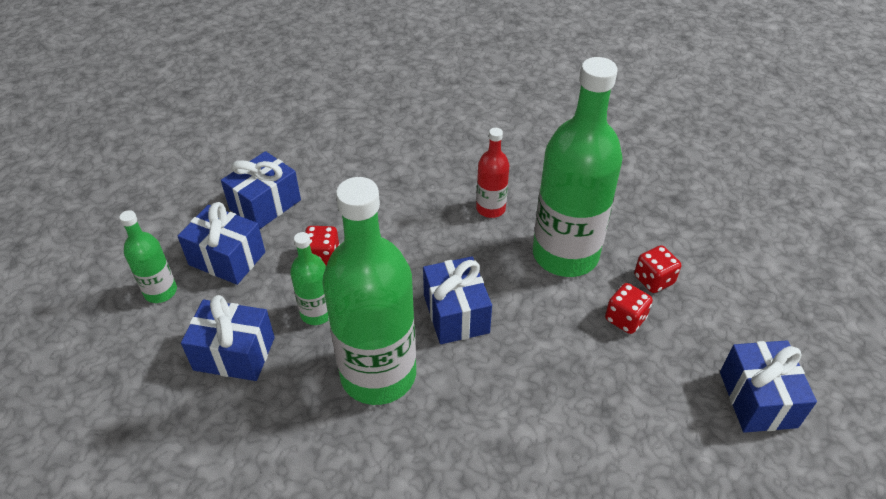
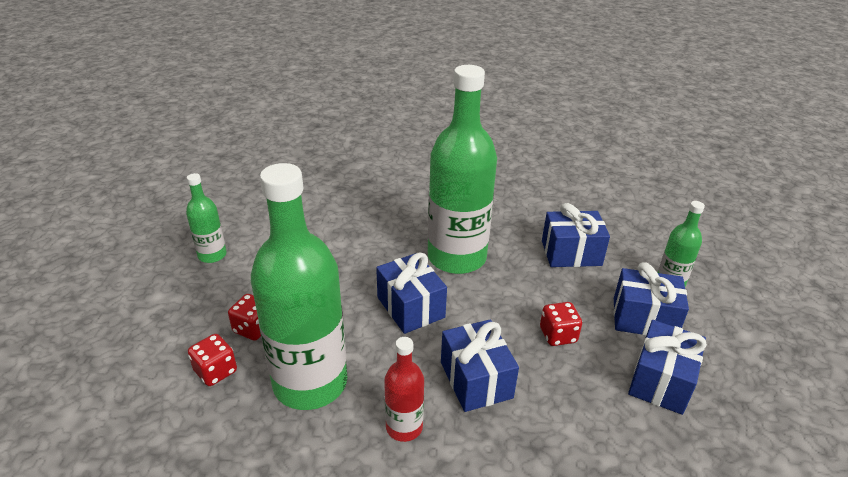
camera: 165 degrees right, 10 degrees down
(317, 313) = (529, 288): green bottle -> green bottle (212, 255)
(758, 399) = (153, 286): blue gift -> blue gift (476, 380)

